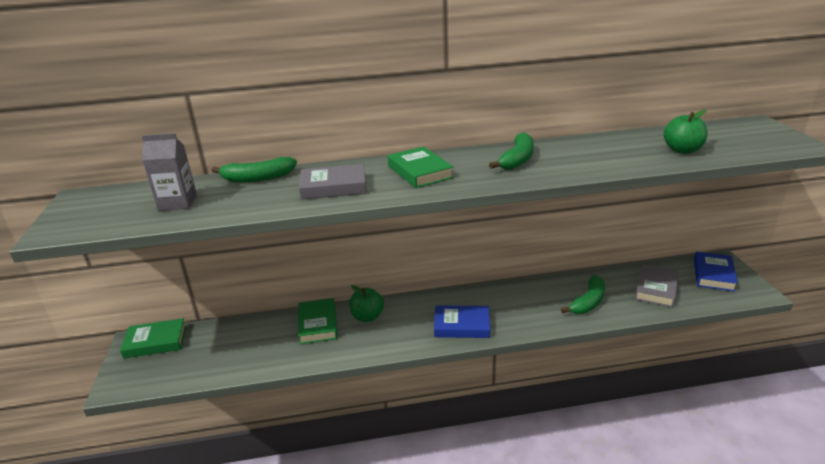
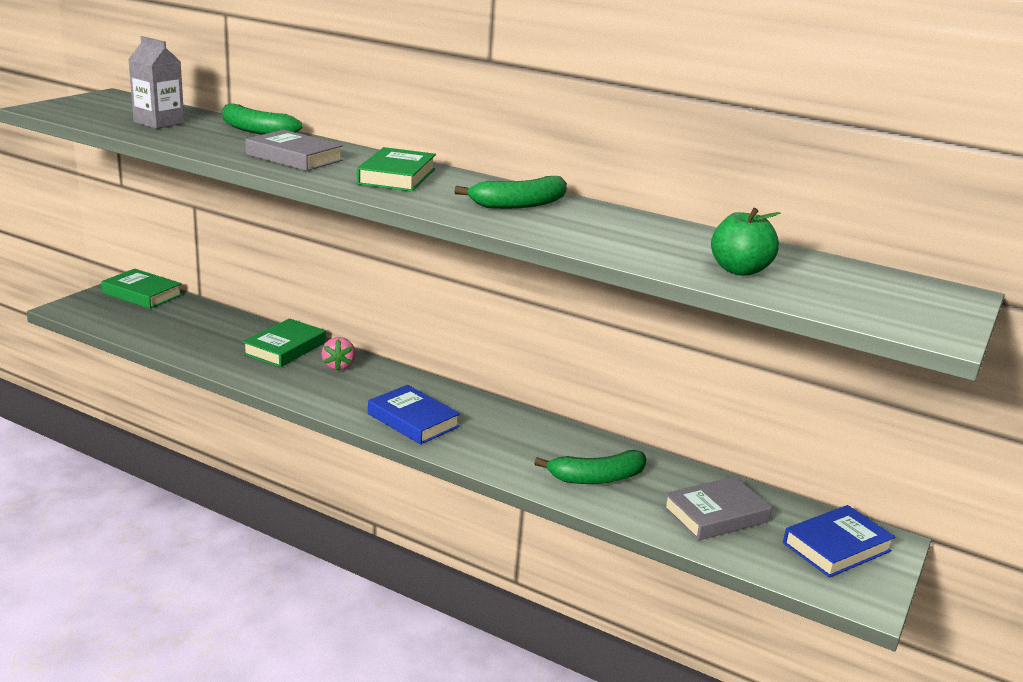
camera: 35 degrees right, 5 degrees down
(367, 317) = (338, 366): green apple -> pink strawberry

